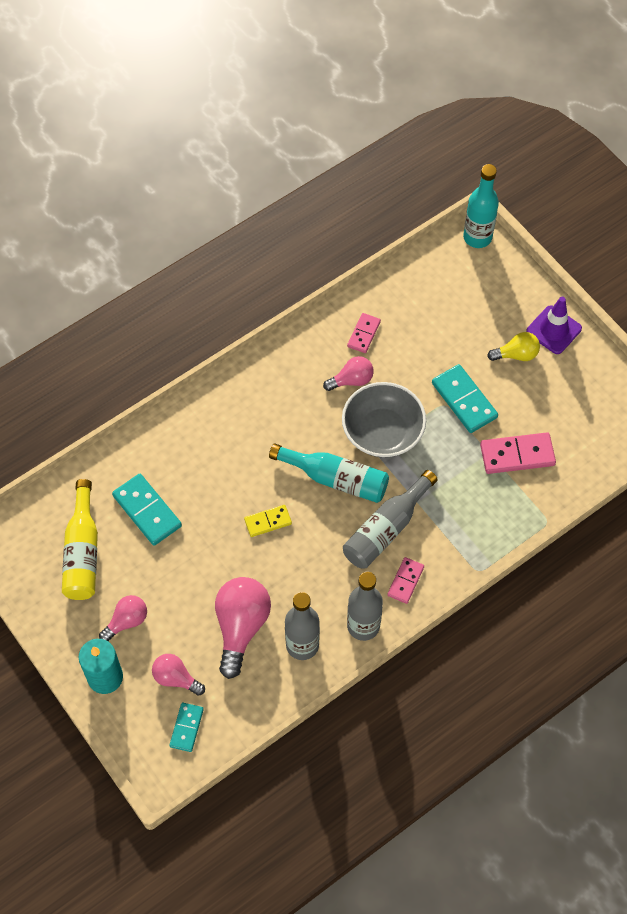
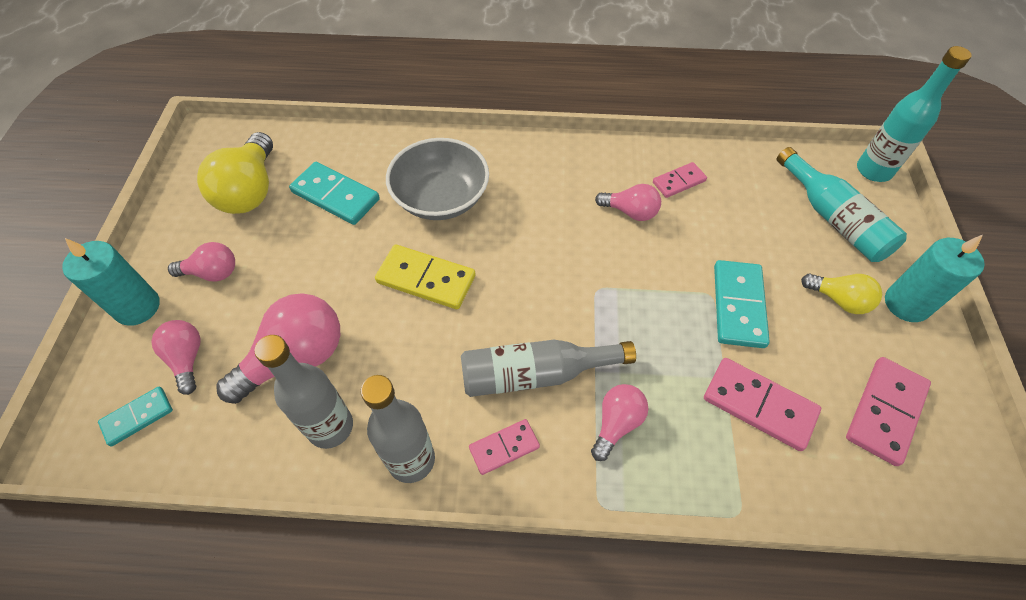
camera: 40 degrees right, 5 degrees down
(83, 552) = (250, 191): yellow bottle -> yellow light bulb
(147, 511) = (336, 196): turquoise domino -> turquoise domino turned 60 degrees counterclockwise
(268, 522) = (426, 279): yellow domino -> yellow domino, size x1.65
(335, 479) = (530, 287): turquoise bottle -> turquoise bottle (833, 218)
(382, 432) = (620, 277): grey bowl -> grey bowl (441, 198)
(452, 522) = (616, 423): none -> pink light bulb
(553, 330) = (906, 304): purple traffic cone -> turquoise candle
(581, 409) = (885, 411): none -> pink domino

